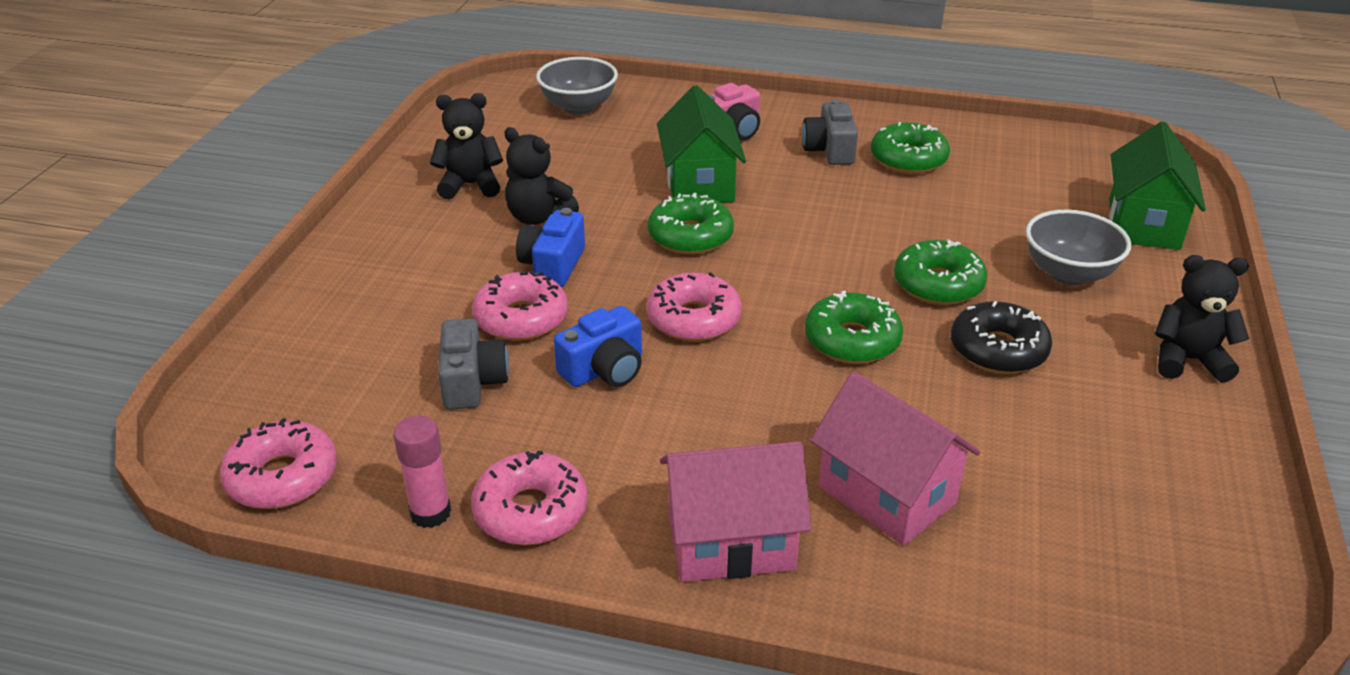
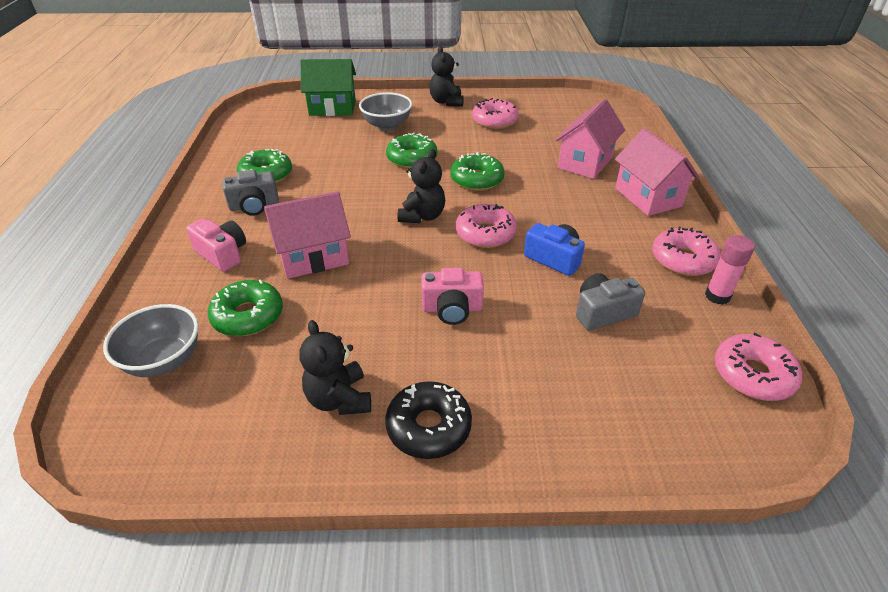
camera: 105 degrees left, 5 degrees up
(521, 318) = (524, 308): pink donut -> pink donut (494, 121)
(538, 217) = (386, 334): black teddy bear -> black teddy bear (422, 216)
(553, 265) = (452, 308): blue camera -> pink camera
(690, 236) = (390, 250): green donut -> green donut (248, 316)
(699, 184) = (313, 257): green house -> pink house
(998, 350) = (462, 141): black donut -> black donut (428, 427)

